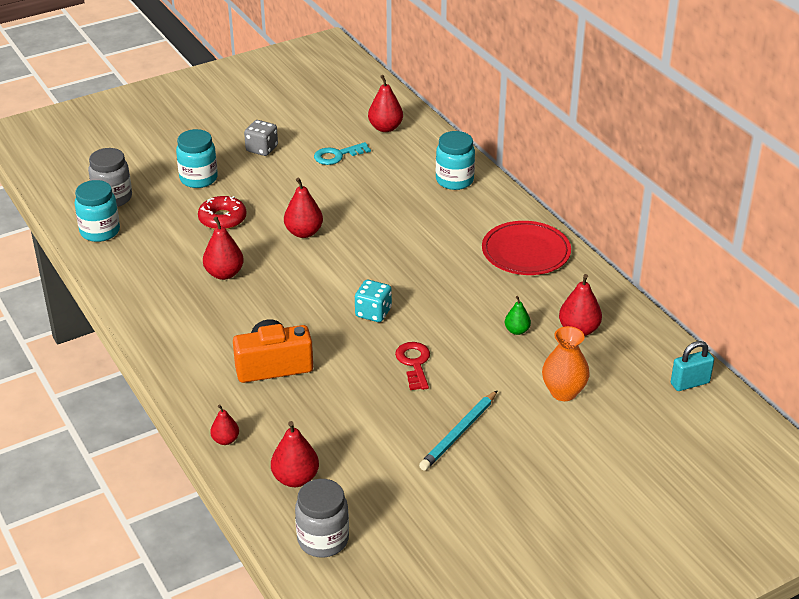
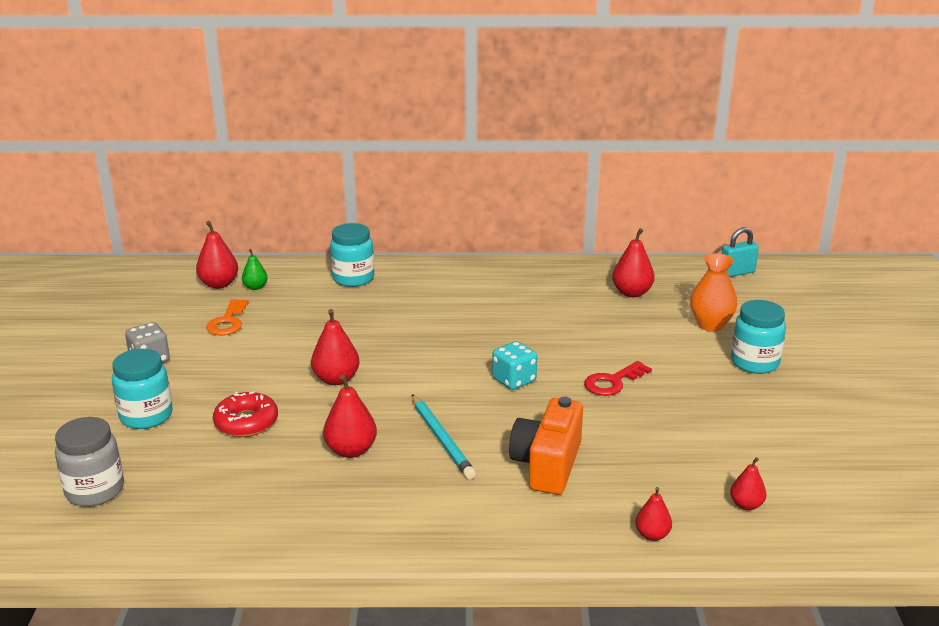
camera: 60 degrees left, 10 degrees down
(100, 231) = (153, 521): turquoise jar -> turquoise jar (754, 363)
(295, 478) = (746, 505): red pear -> red pear, size x0.61
(323, 540) = (852, 515): grey jar -> none
(337, 155) = (228, 322): turquoise key -> orange key
(414, 363) = (613, 382): red key -> red key turned 60 degrees counterclockwise
(459, 433) = (733, 390): turquoise pencil -> turquoise pencil (441, 439)
(517, 330) = (608, 319): green pear -> green pear (255, 287)
(526, 252) = (500, 281): red plate -> none
(690, 383) = (737, 272): turquoise padlock -> turquoise padlock turned 60 degrees clockwise

